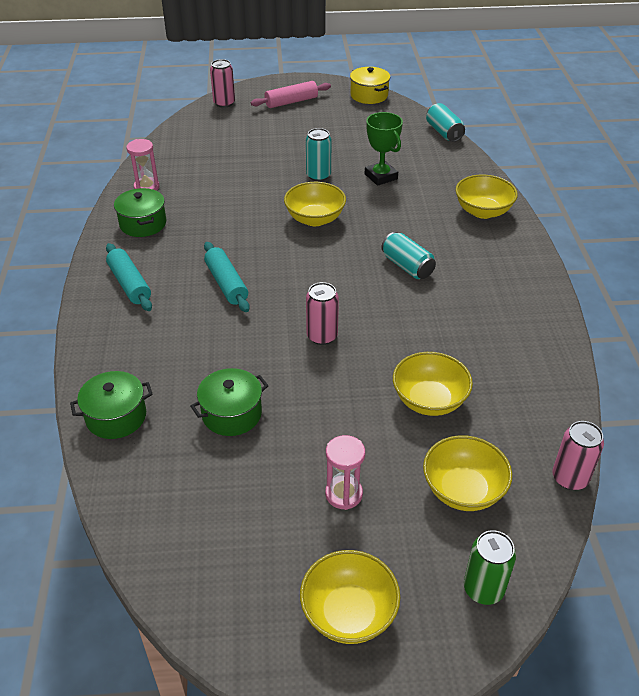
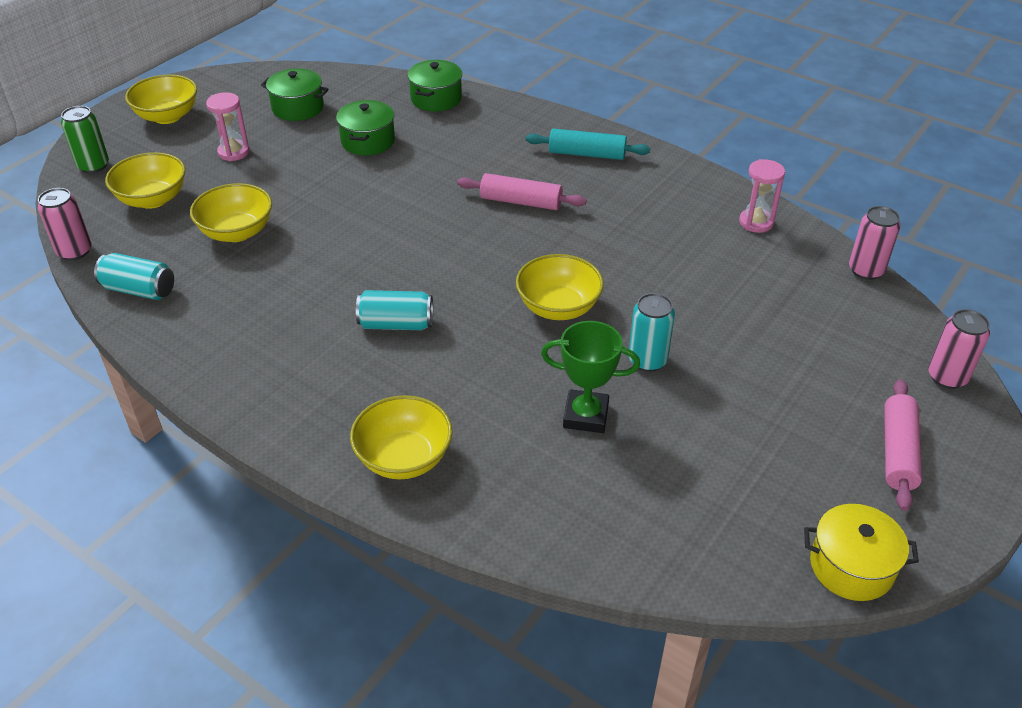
camera: 130 degrees right, 0 degrees up
(143, 224) = (681, 194): green pot -> green pot (298, 108)
(226, 284) = (521, 202): turquoise rolling pin -> pink rolling pin
(322, 336) = (382, 218): pink can -> pink can (866, 270)
(444, 132) = (635, 574): turquoise can -> turquoise can (139, 290)

